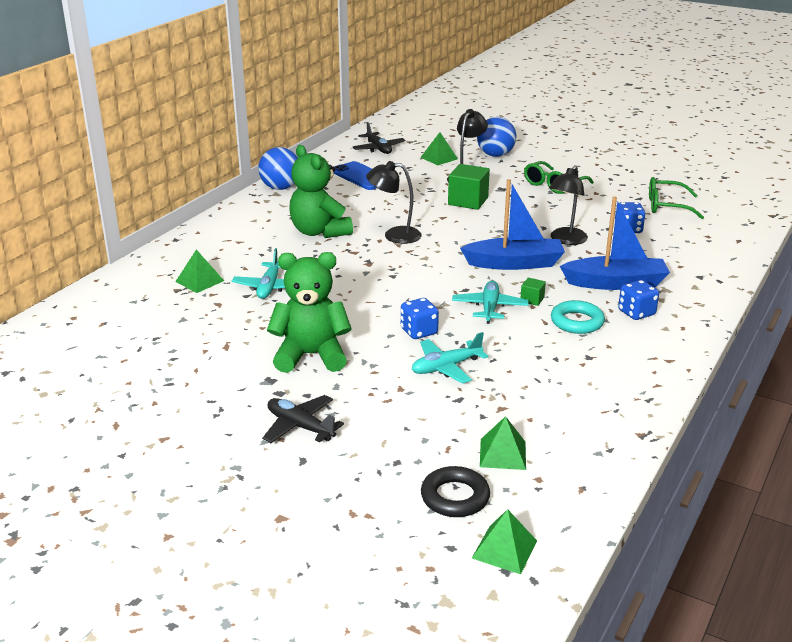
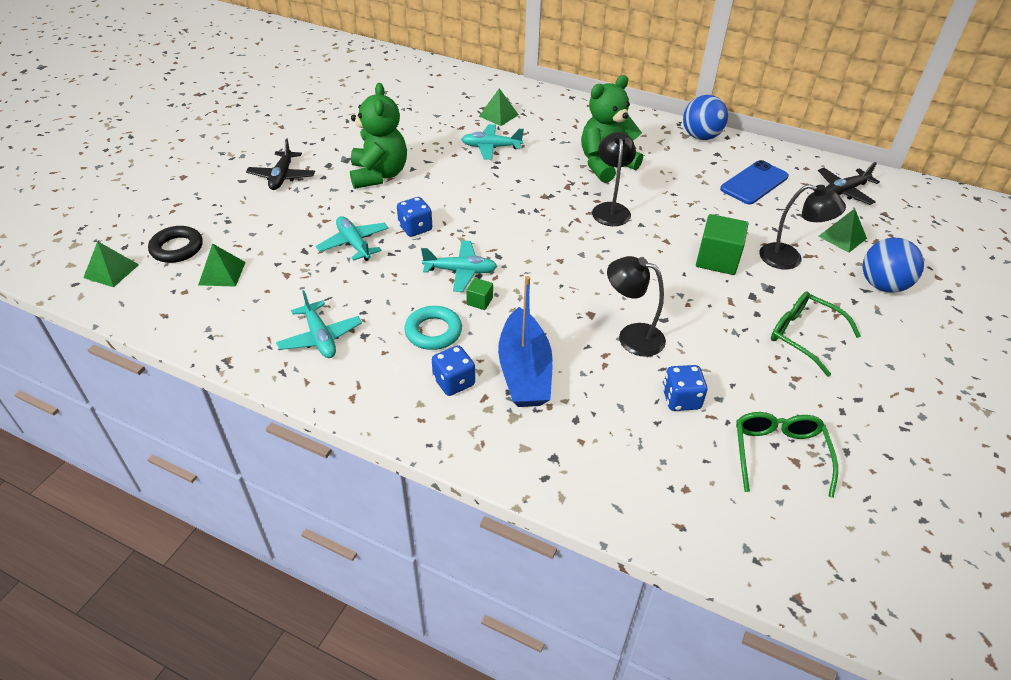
camera: 85 degrees right, 15 degrees up
(300, 426) = (282, 177): black plane -> black plane turned 150 degrees clockwise
(514, 263) = (561, 291): blue boat -> none
(597, 380) = (320, 337): none -> turquoise plane

